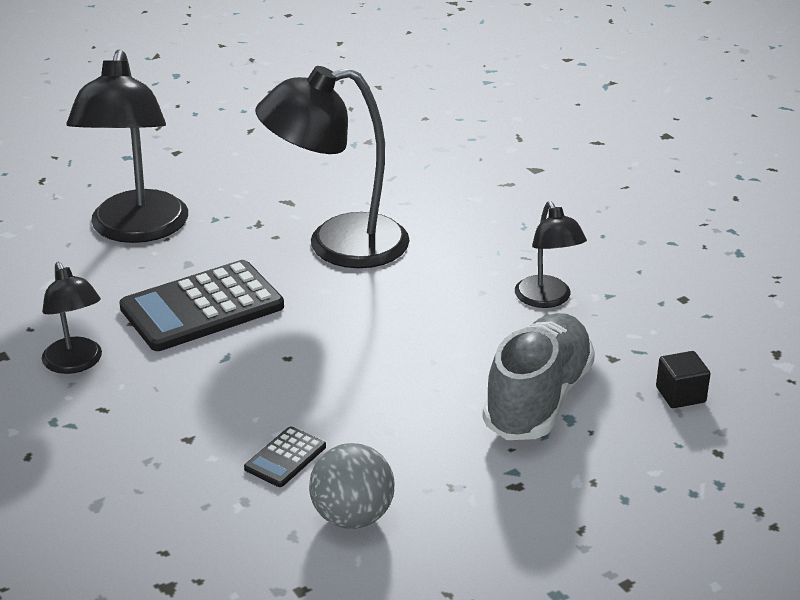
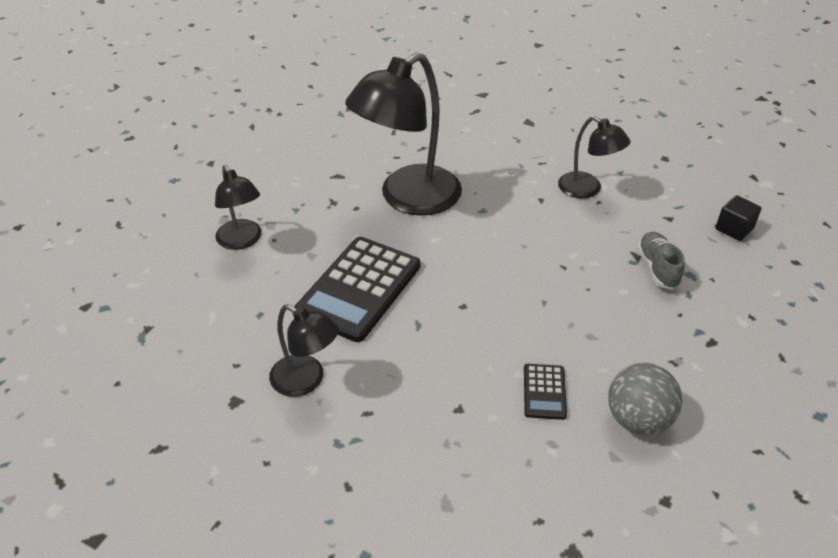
camera: 30 degrees left, 10 degrees up
(136, 230) = (242, 241): black lamp -> black lamp, size x0.54
(538, 399) = (657, 268): grey shoe -> grey shoe, size x0.52

